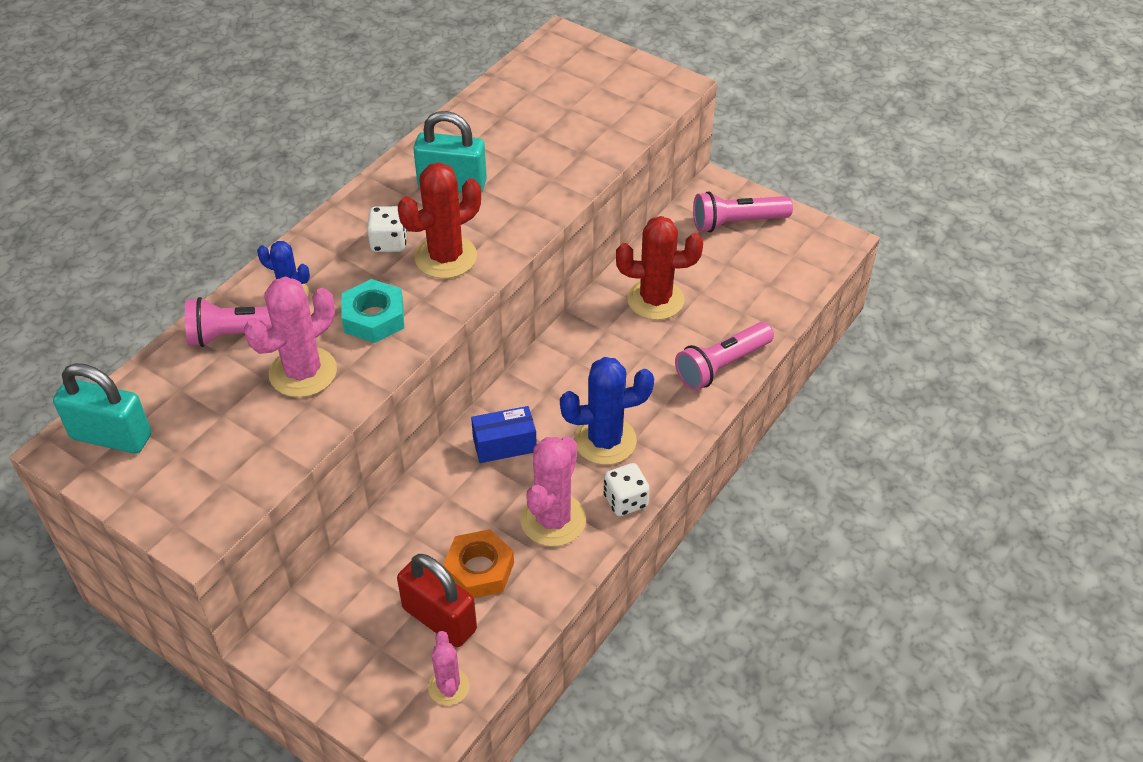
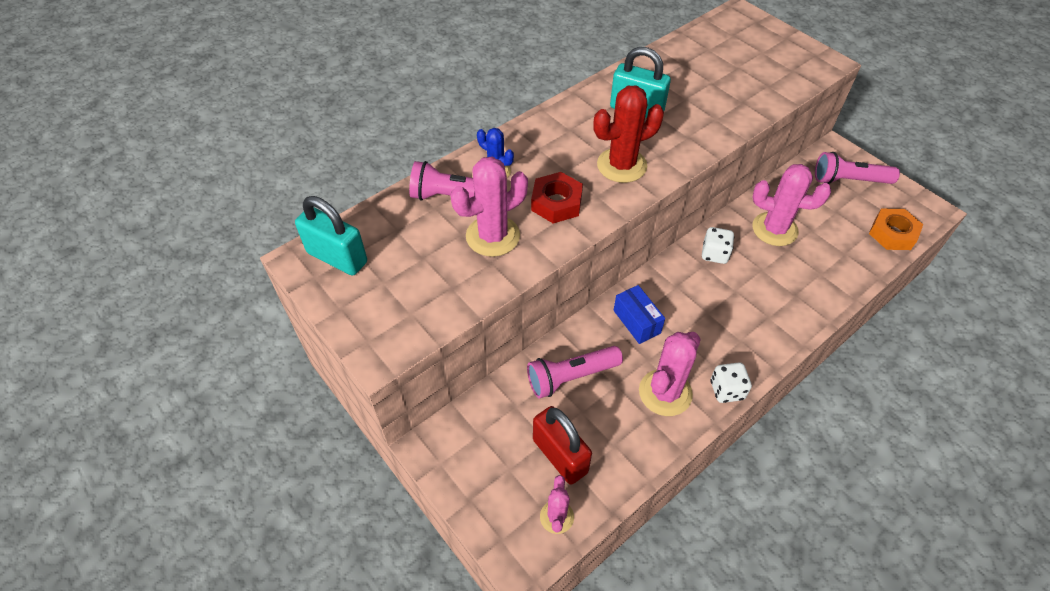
camera: 15 degrees right, 5 degrees up
(374, 318) = (556, 203): turquoise nut -> red nut
(389, 242) = (579, 146): white dice -> white dice (714, 254)
(479, 570) = (599, 421): orange nut -> orange nut (892, 234)
(504, 445) = (636, 321): blue box -> blue box turned 60 degrees clockwise
(605, 441) = (717, 335): blue cactus -> none
(655, 300) = (774, 229): red cactus -> pink cactus
(722, 365) = (822, 293): pink flashlight -> pink flashlight (571, 377)

